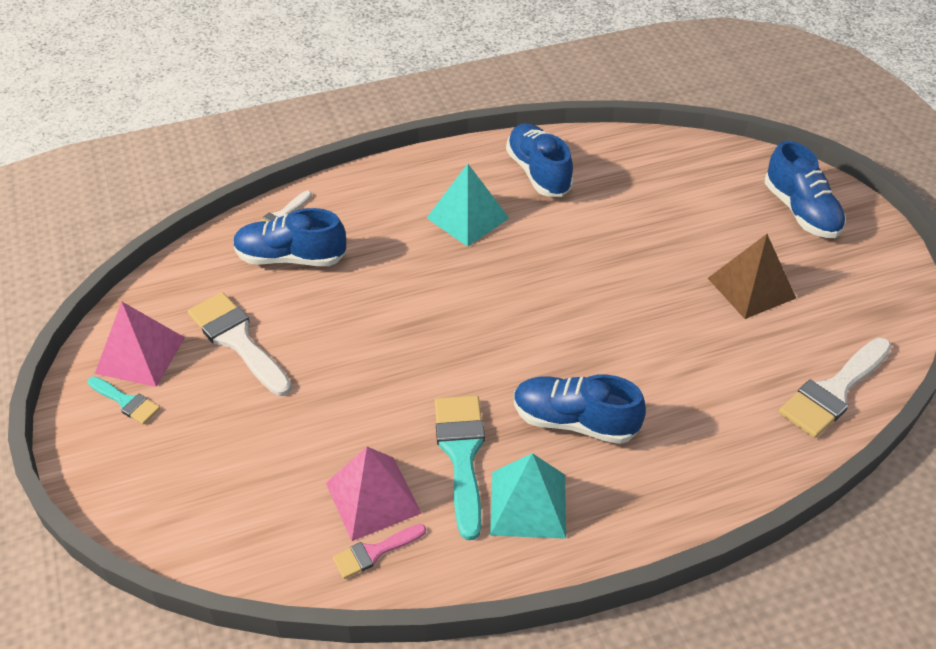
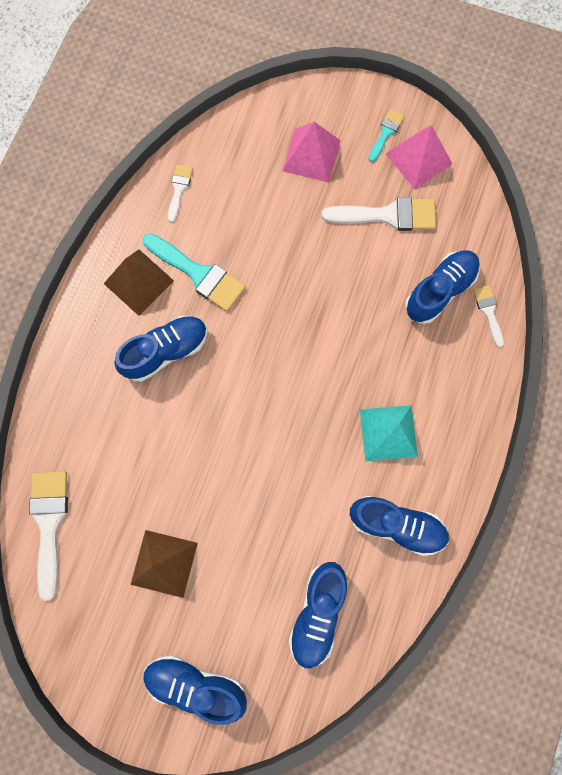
camera: 130 degrees right, 30 degrees up
(126, 402) = (386, 133): turquoise brush -> turquoise brush turned 135 degrees clockwise
(373, 497) = (211, 211): pink pyramid -> pink pyramid (311, 155)
(374, 552) = (179, 189): pink brush -> white brush
(528, 504) = (138, 282): turquoise pyramid -> brown pyramid
(659, 178) = (317, 613): none -> blue shoe

